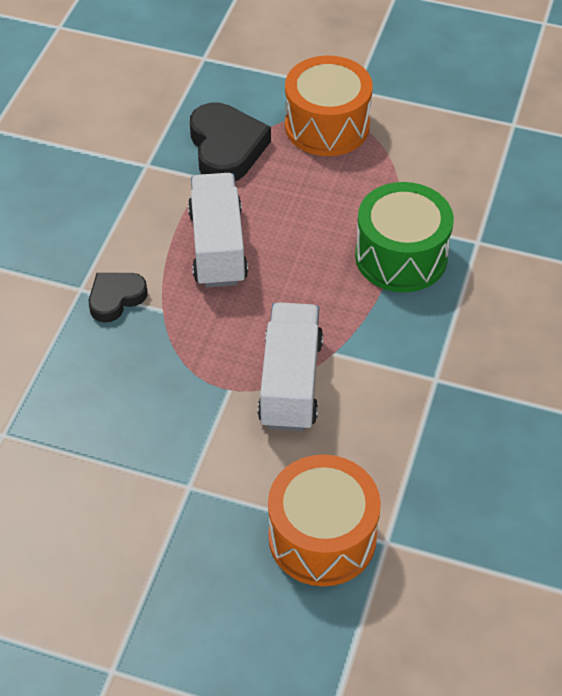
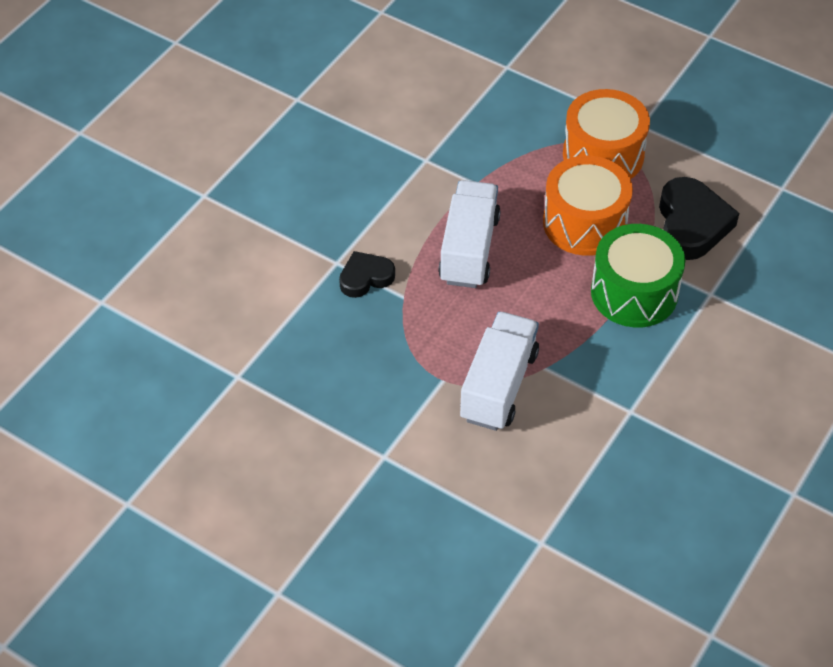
camera: 15 degrees right, 0 degrees up
(226, 148) = (503, 158): black heart -> black heart (691, 224)
(322, 537) = (486, 525): orange drum -> orange drum (584, 223)

